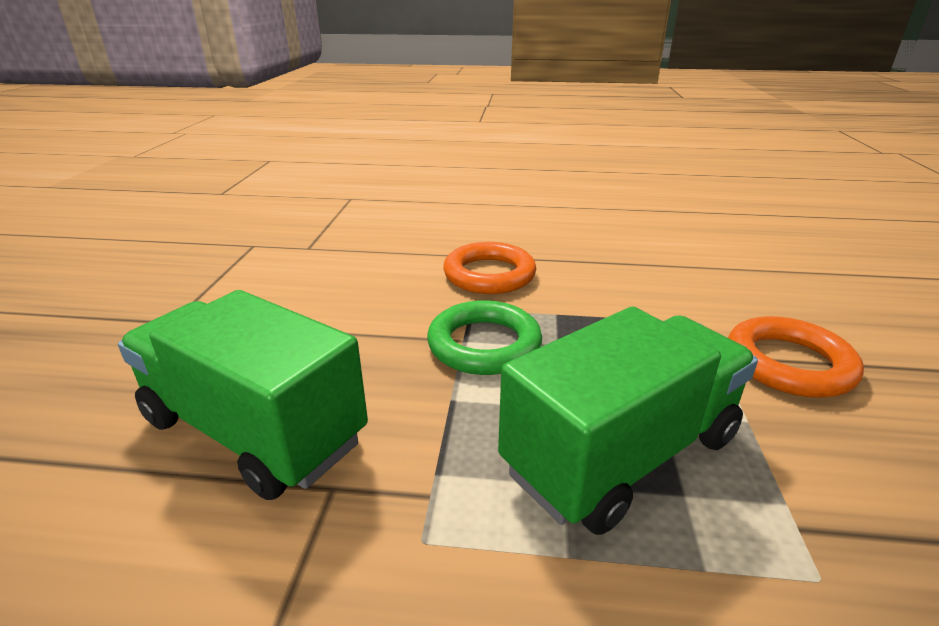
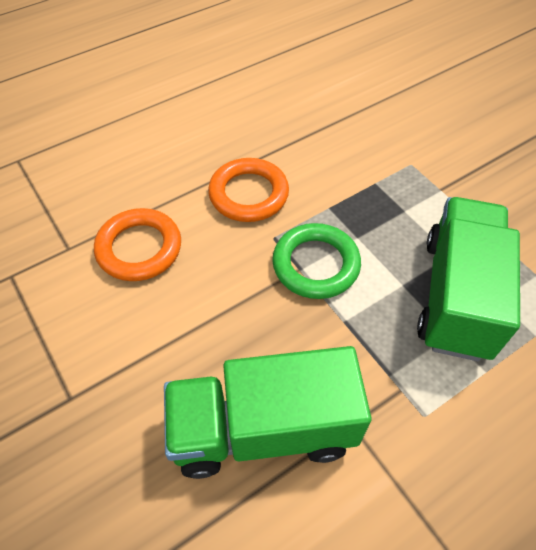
camera: 40 degrees left, 25 degrees up
(788, 363) = (475, 174): orange ring -> orange ring (139, 248)

